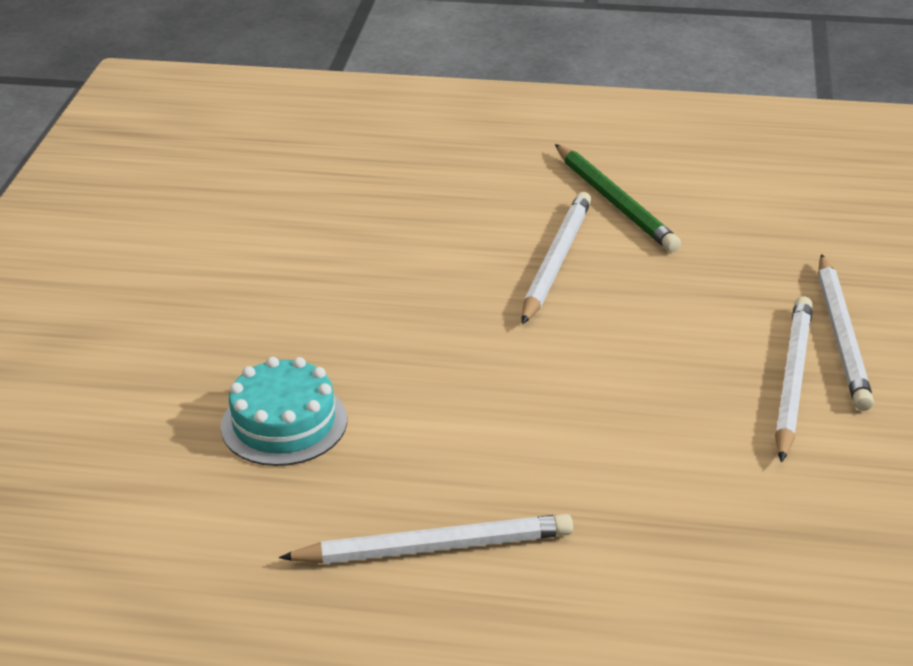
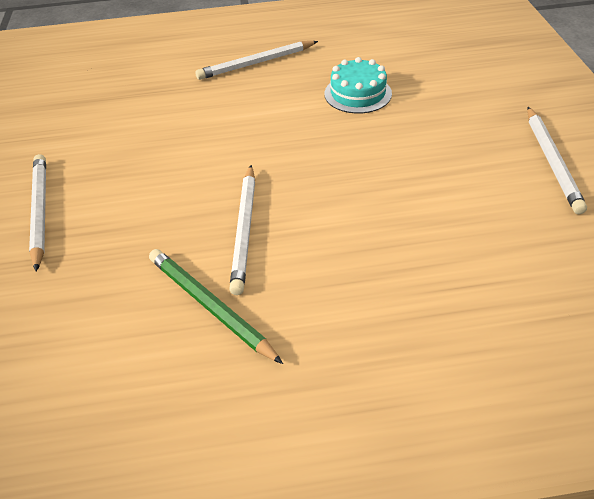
camera: 165 degrees right, 10 degrees up
(792, 380) = (80, 173): white pencil -> white pencil (552, 161)

